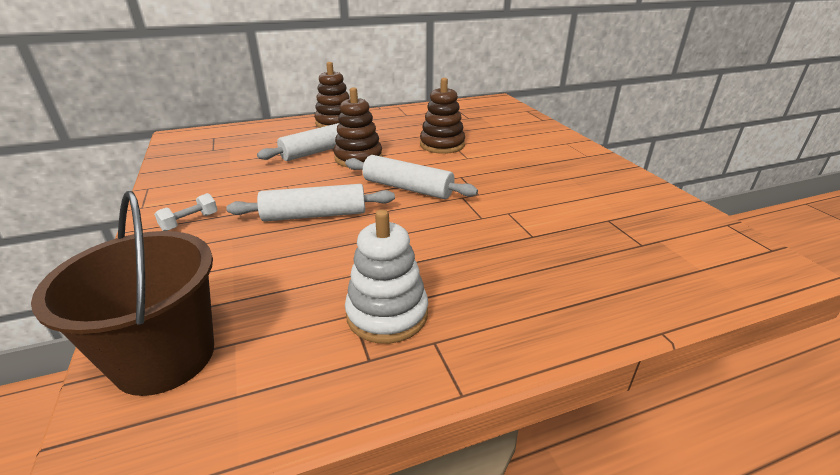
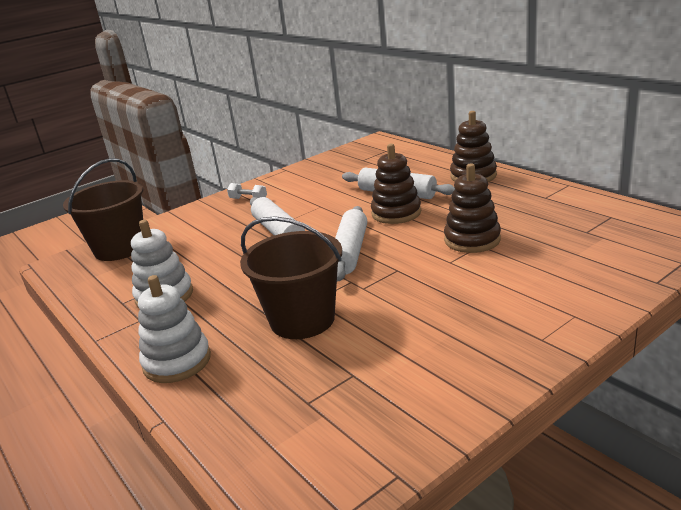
camera: 75 degrees right, 5 degrees down
(512, 228) = (302, 319): none -> brown bucket
(552, 314) = (177, 361): none -> white stacking toy

